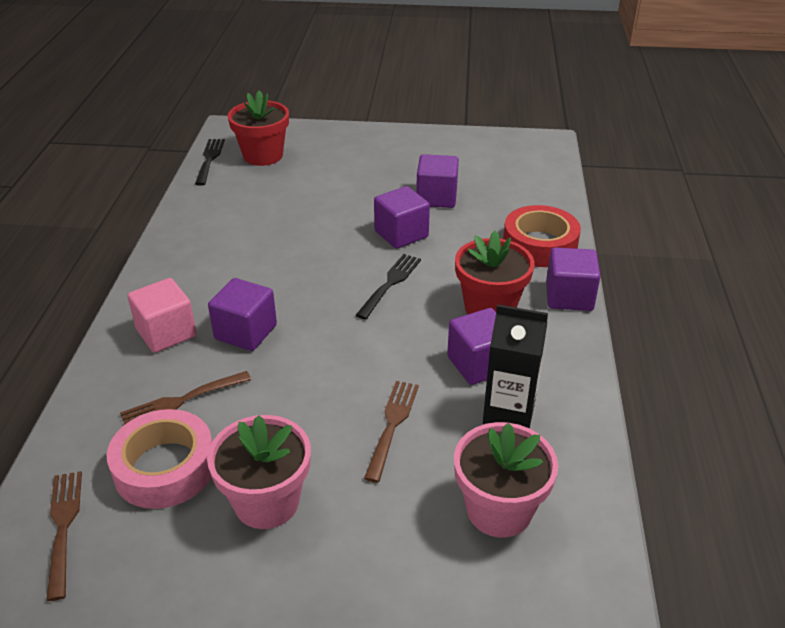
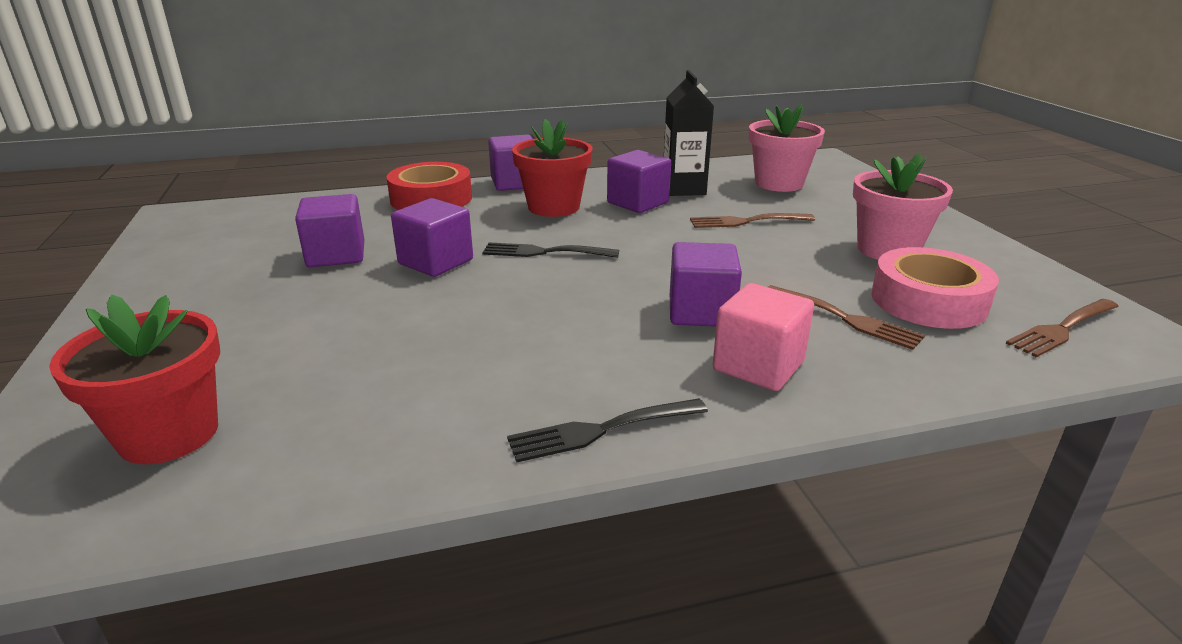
camera: 110 degrees left, 10 degrees down
(209, 159) = (174, 511): black fork -> black fork (601, 430)

